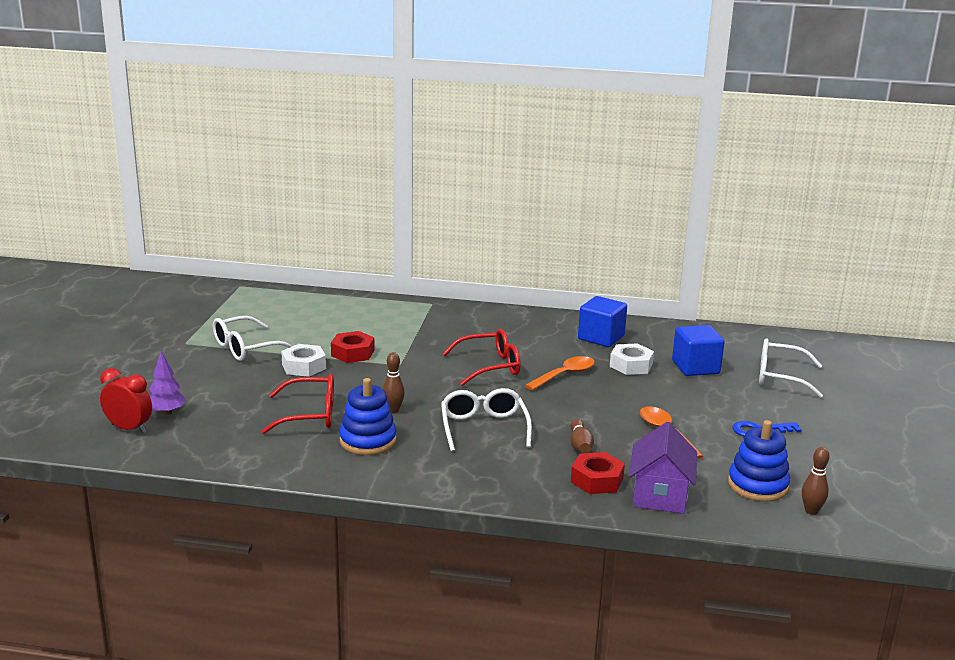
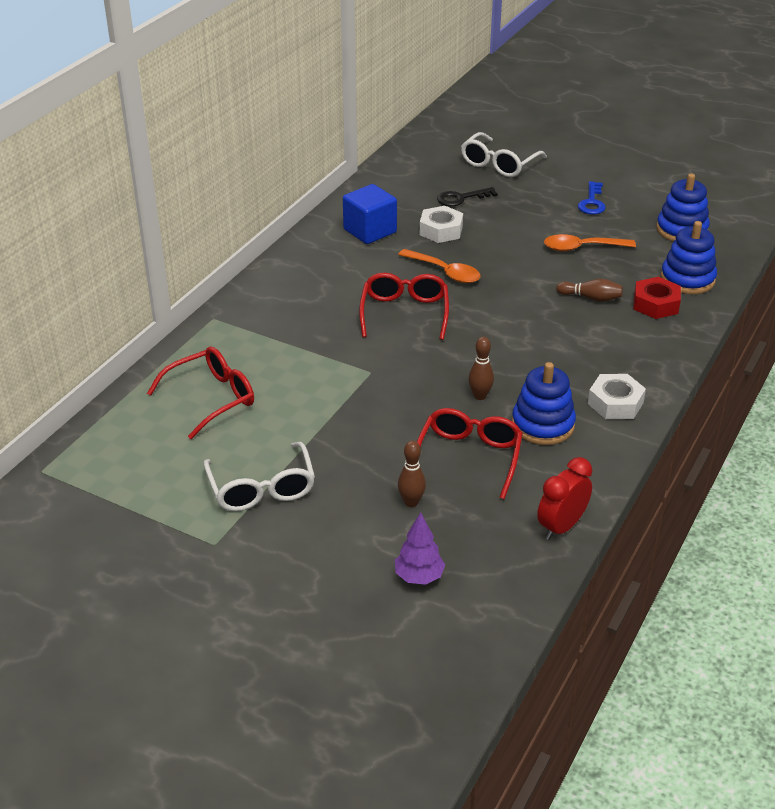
camera: 70 degrees left, 15 degrees up
(129, 428) = (451, 615): red clock -> red clock (561, 527)
(304, 366) = (340, 445): white nut -> white nut (615, 403)
(337, 318) = (211, 398): none -> red glasses
(352, 353) = (322, 402): red nut -> none
(484, 428) = (540, 345): white glasses -> none
(565, 375) = (445, 272): orange spoon -> orange spoon turned 150 degrees clockwise
(660, 495) = (687, 279): purple house -> blue stacking toy
(695, 367) = (461, 198): blue cube -> black key
(811, 511) = (724, 219): brown bowling pin -> brown bowling pin (411, 502)

